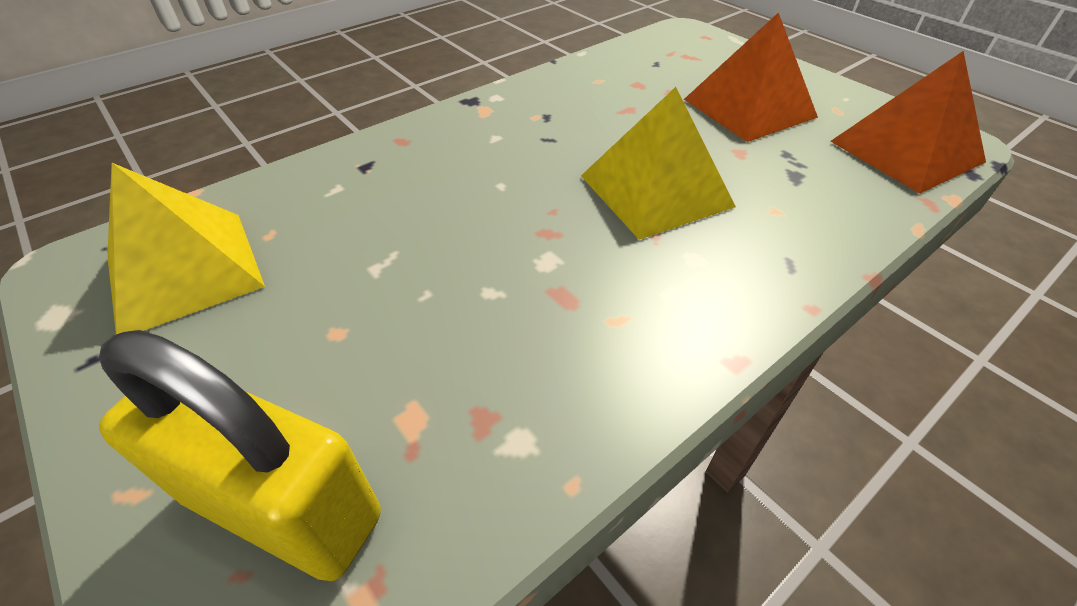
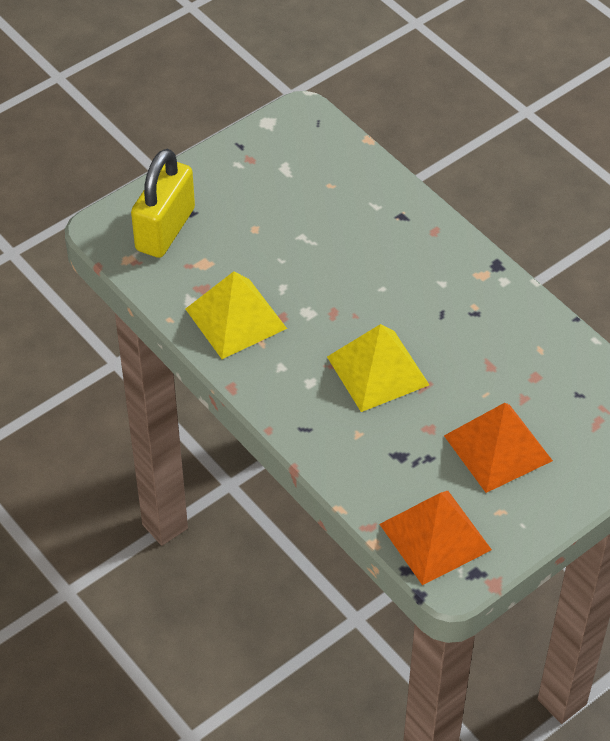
camera: 90 degrees right, 5 degrees up
(184, 271) = (299, 159): yellow pyramid -> yellow pyramid (235, 318)

